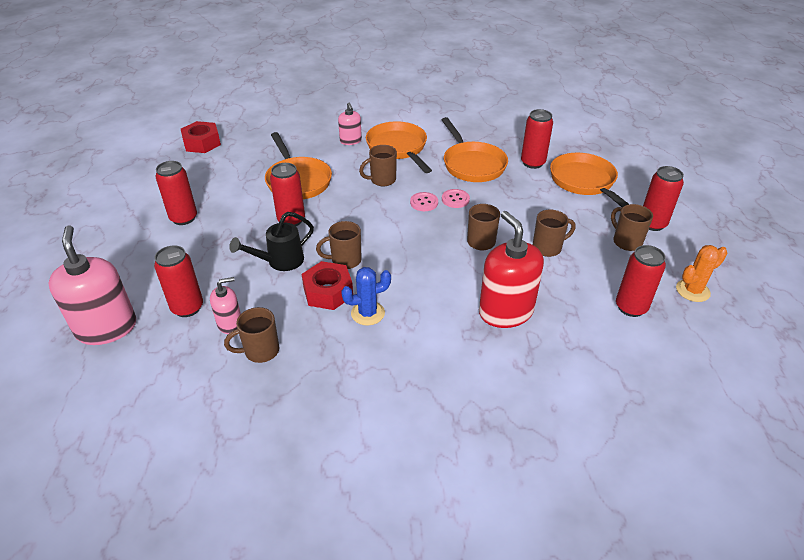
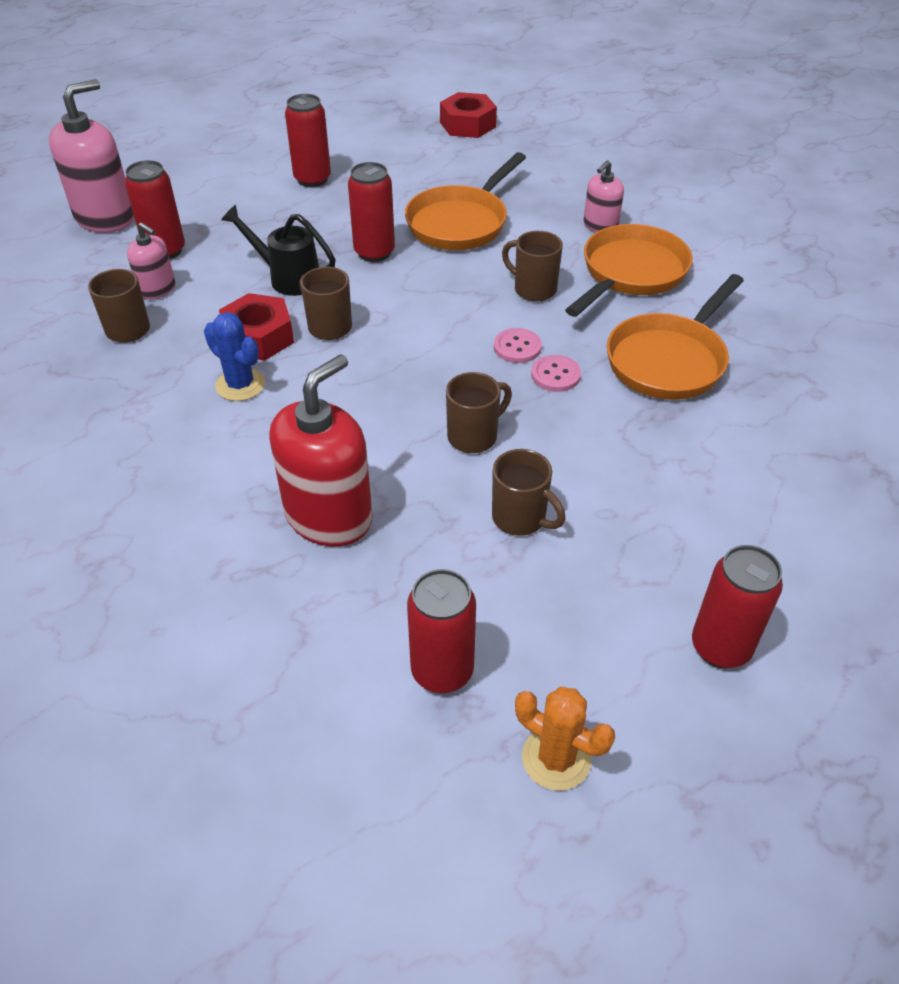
camera: 60 degrees right, 5 degrees up
(532, 163) = (751, 427): red can -> none
(584, 182) = (761, 512): orange pan -> none
(626, 242) = (627, 619): brown mug -> none

